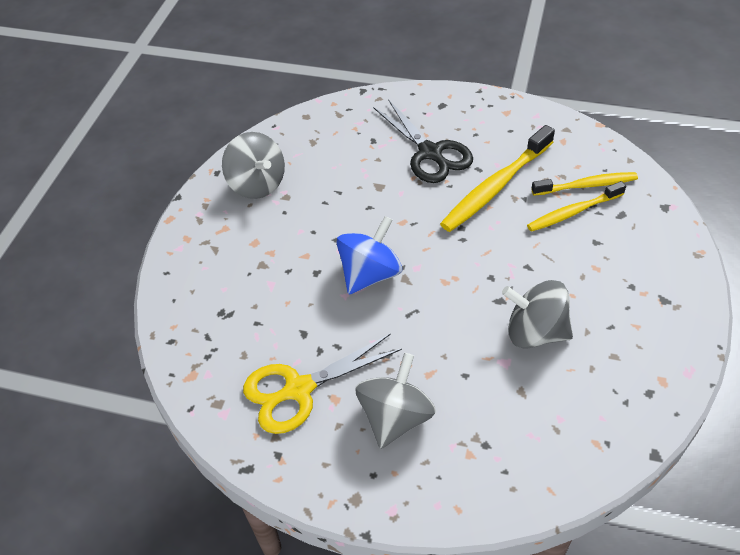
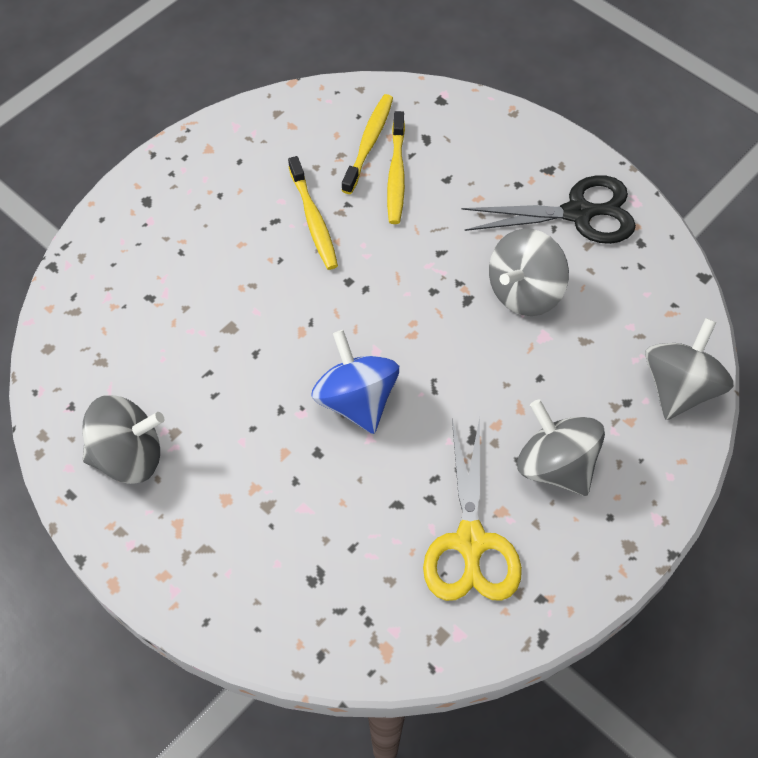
camera: 65 degrees left, 10 degrees up
(430, 153) = (216, 252): black scissors -> black scissors (578, 213)
(495, 187) = (313, 220): yellow toothbrush -> yellow toothbrush, size x0.64
(527, 479) = (679, 387): none -> grey spinning top

